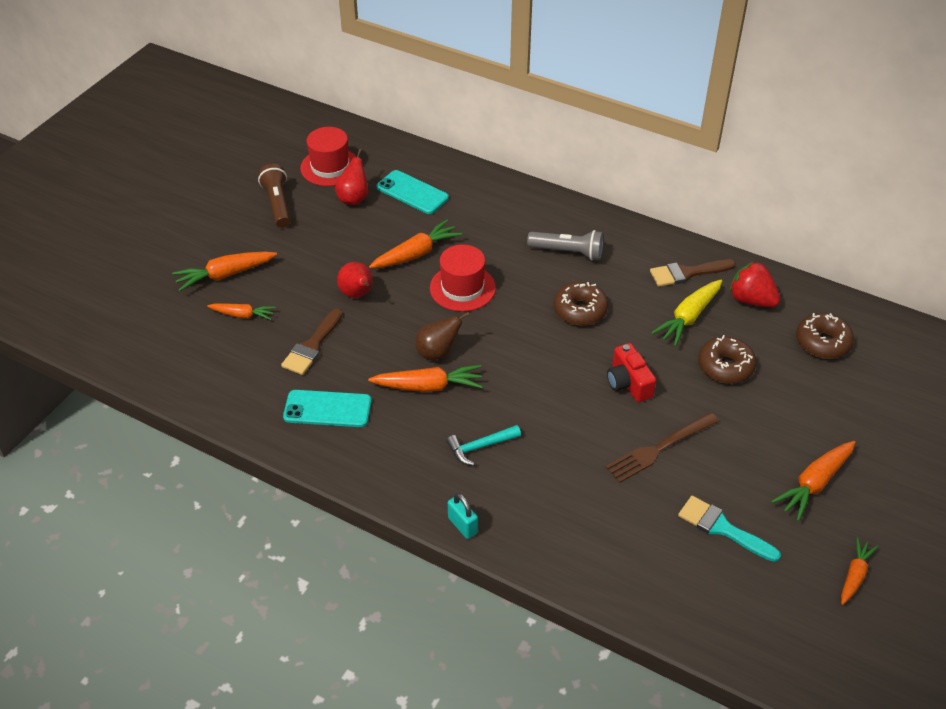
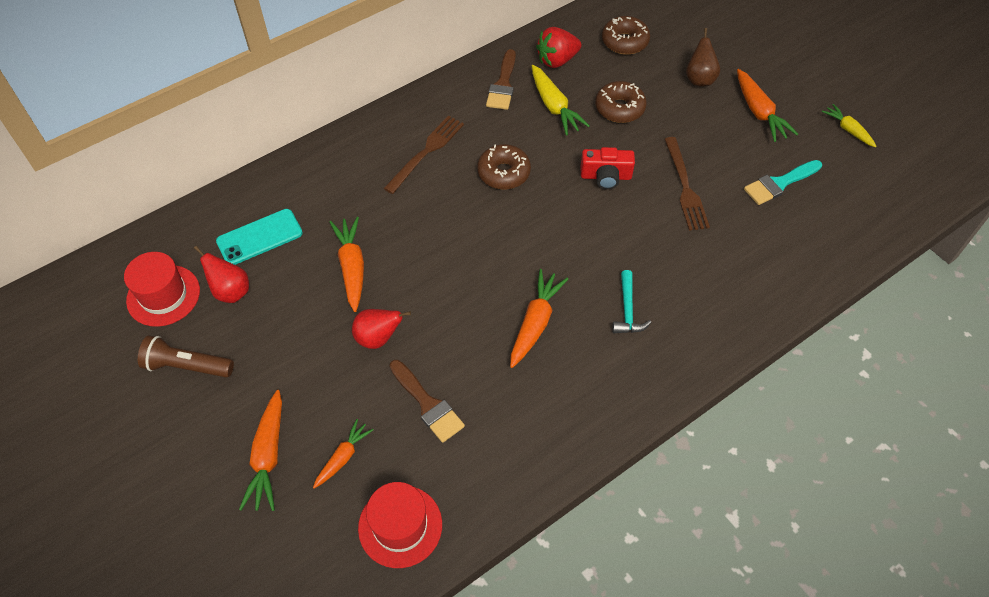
camera: 65 degrees left, 10 degrees up
(327, 409) = (521, 419): turquoise phone -> none
(438, 352) = (496, 299): brown pear -> brown pear (699, 79)
(462, 288) = (423, 247): red hat -> red hat (400, 526)
(462, 525) = (710, 357): turquoise padlock -> none
(568, 252) = (427, 151): grey flashlight -> brown fork
(854, 575) = (848, 130): orange carrot -> yellow carrot

